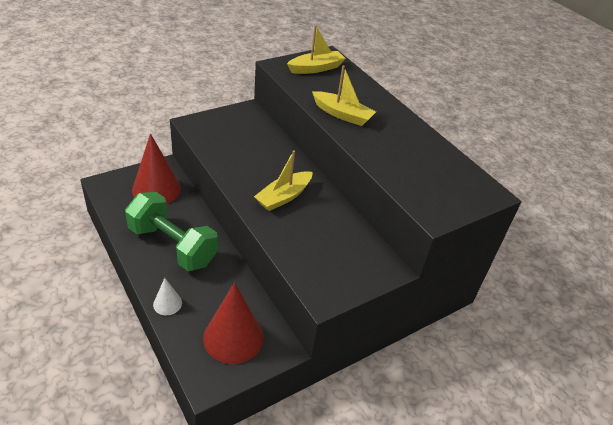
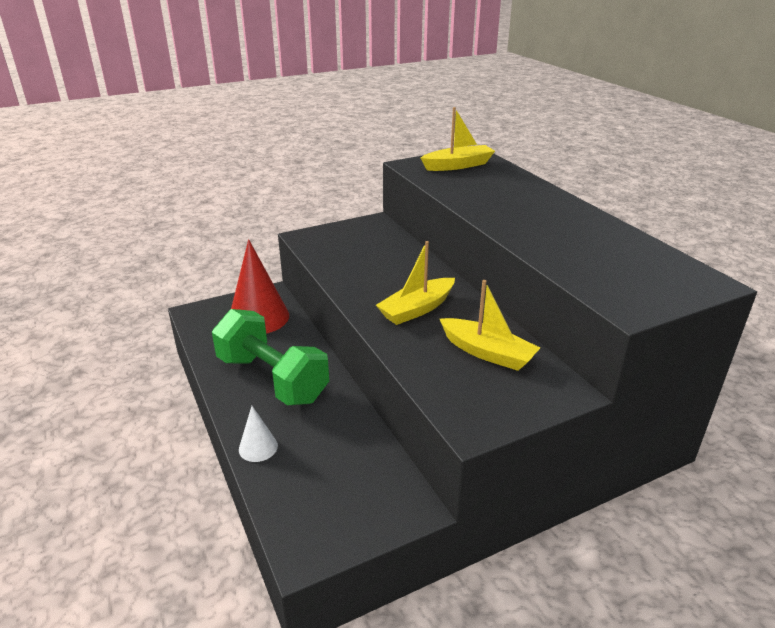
camera: 10 degrees right, 10 degrees down
(233, 337) = (345, 491): red cone -> none
(342, 114) = (492, 206): yellow boat -> yellow boat (487, 353)

